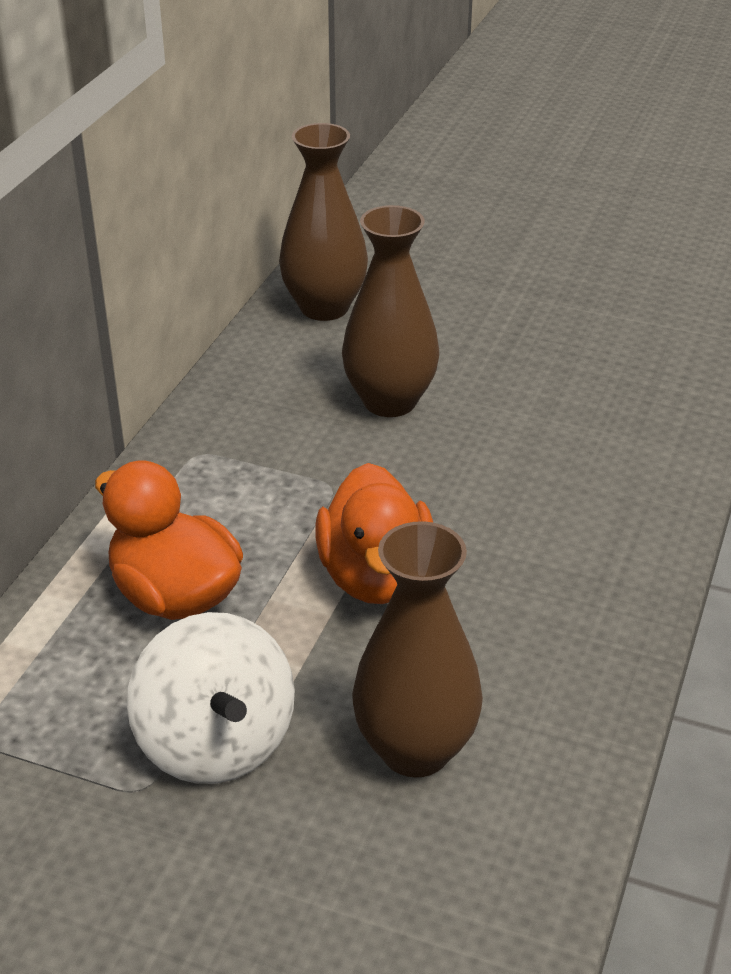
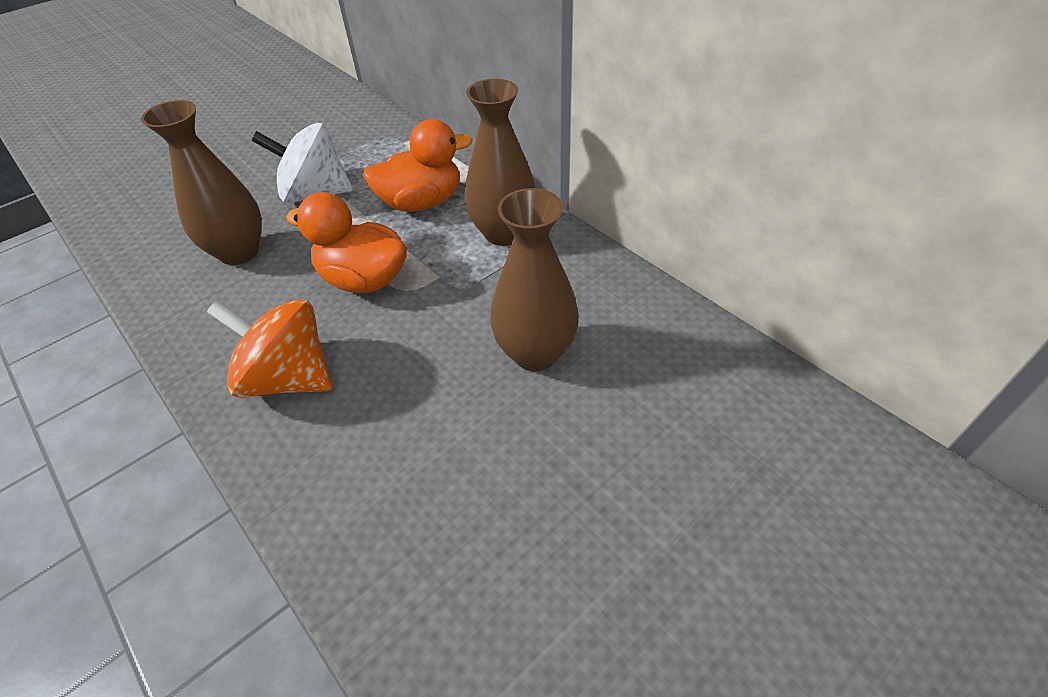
camera: 120 degrees right, 10 degrees up
(324, 307) = (703, 362): brown vase -> brown vase (503, 233)
(568, 560) = (288, 378): none -> orange spinning top

